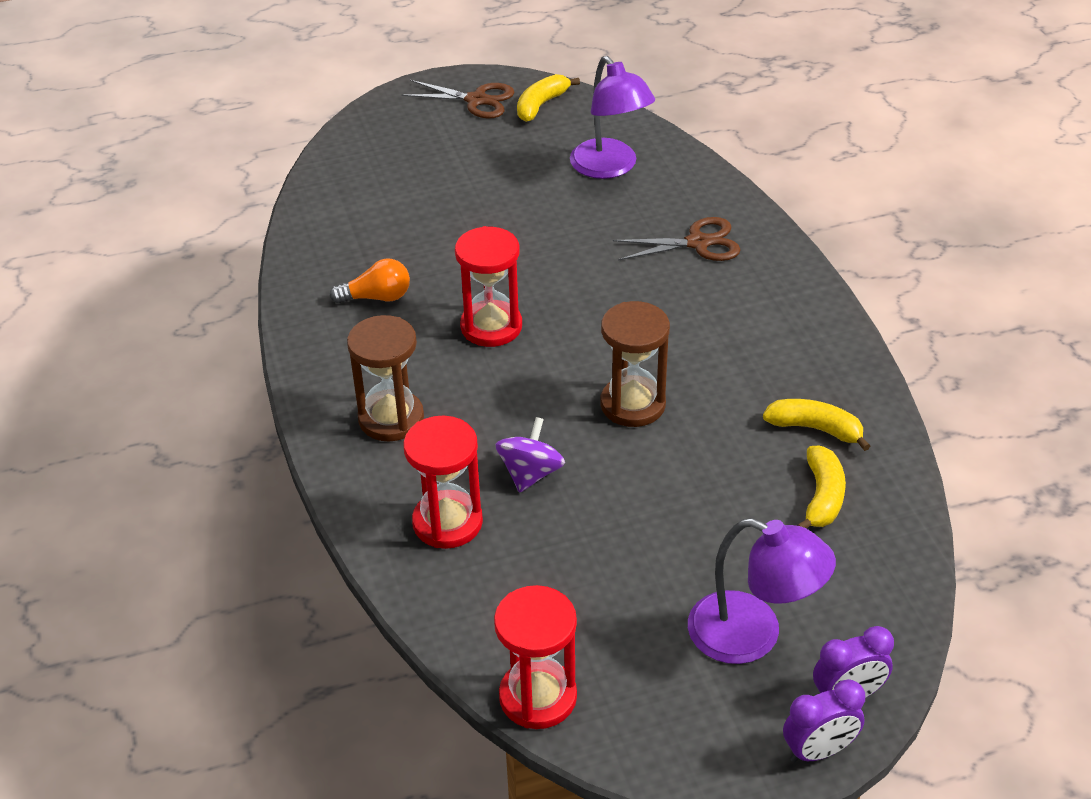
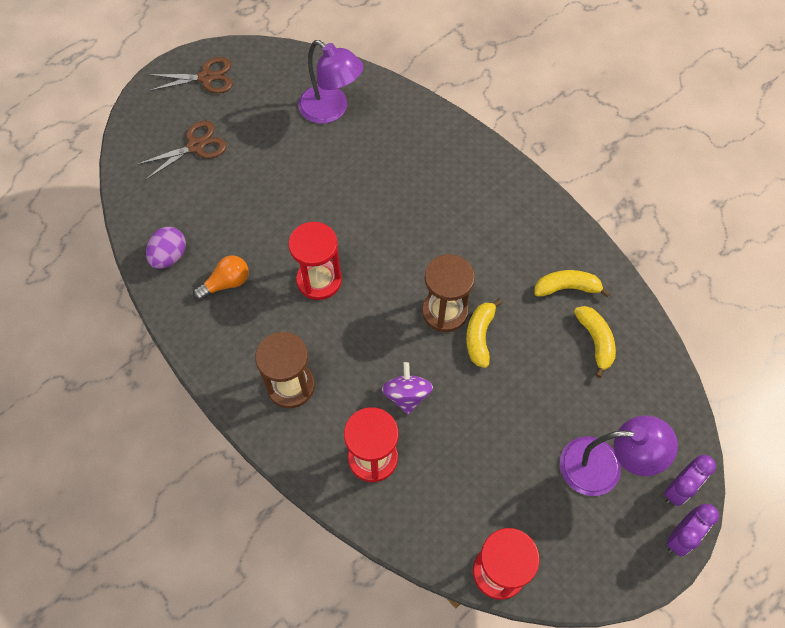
camera: 25 degrees left, 20 degrees up
(327, 253) = (169, 256): none -> purple egg
(541, 105) = (255, 68): yellow banana -> yellow banana (479, 336)
(698, 243) = (421, 158): brown scissors -> brown scissors (195, 146)

